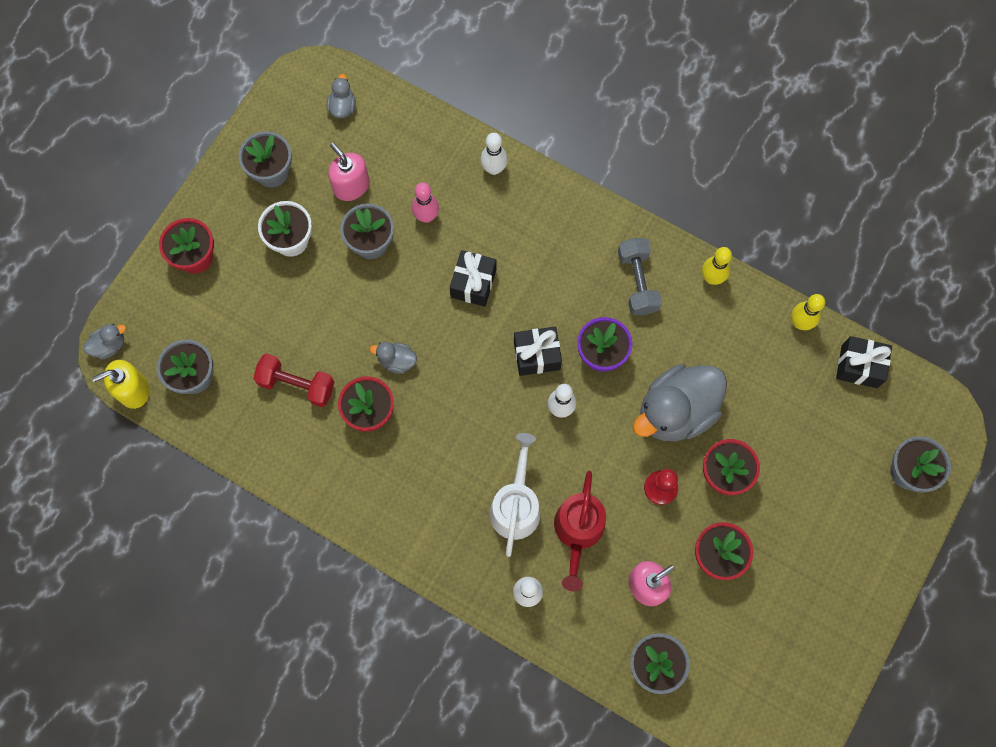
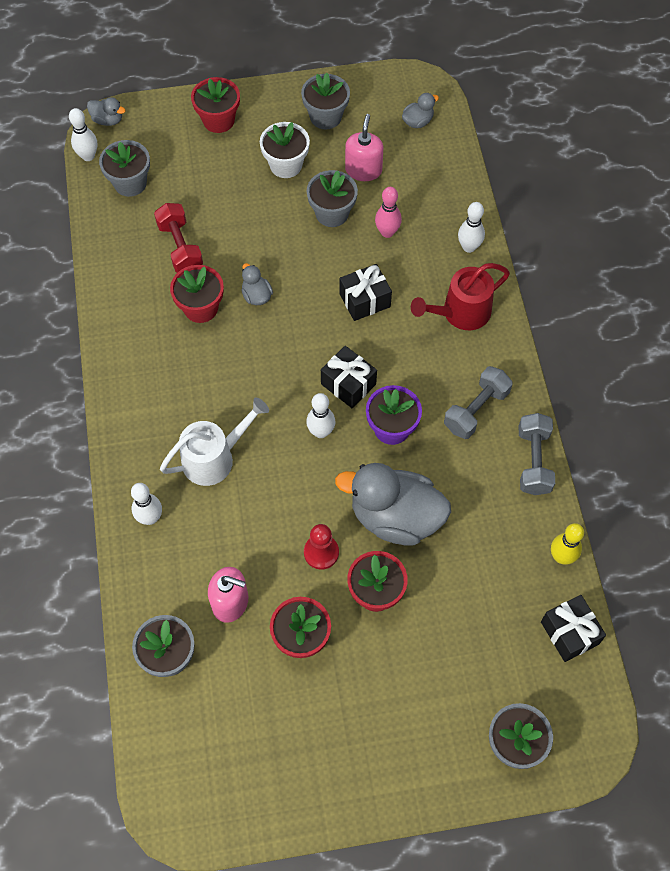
camera: 50 degrees right, 10 degrees down
(133, 390) = (88, 156): yellow soap dispenser -> white bowling pin
(577, 532) = (231, 518): red watering can -> red watering can (460, 313)
(712, 278) = (533, 461): yellow bowling pin -> grey dumbbell

